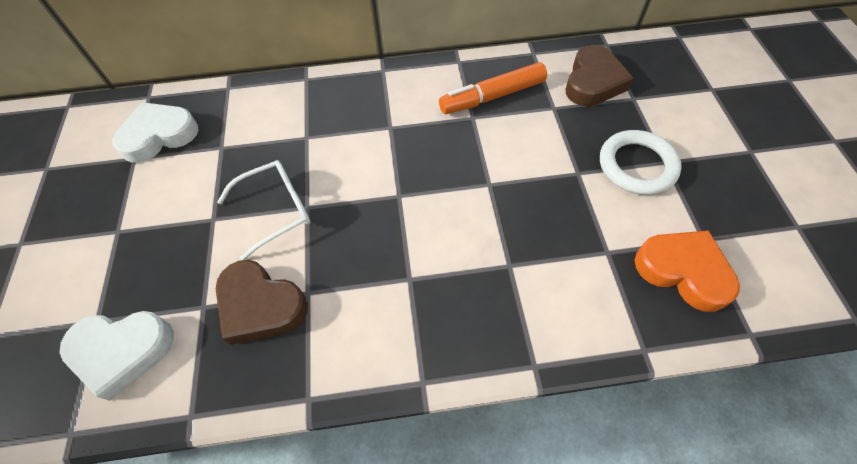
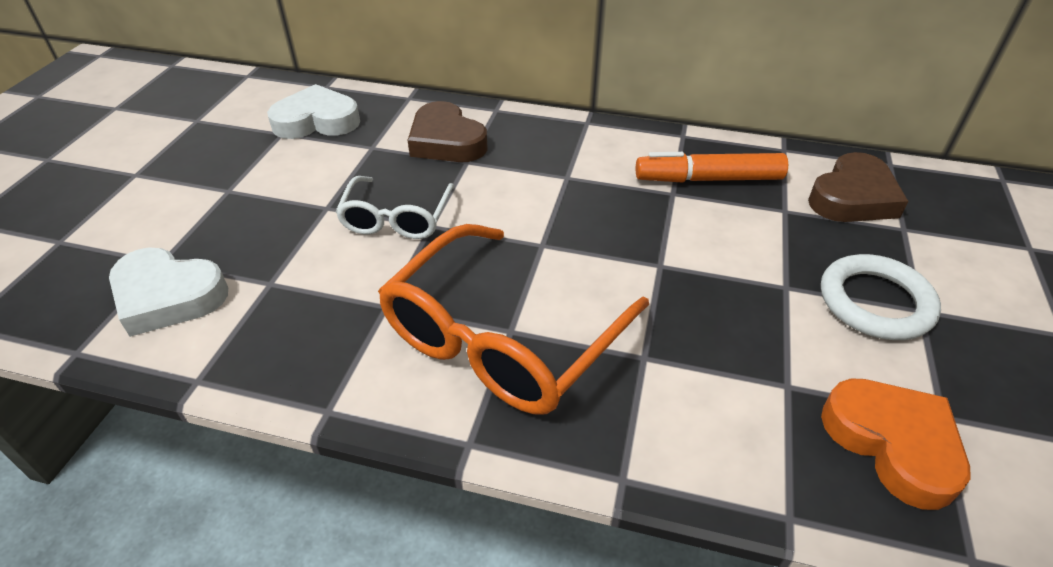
camera: 20 degrees right, 15 degrees down
(260, 305) = (329, 301): brown heart -> brown heart (446, 141)
(276, 210) = (396, 218): white glasses -> white glasses turned 105 degrees clockwise
(406, 287) = (502, 338): none -> orange glasses

